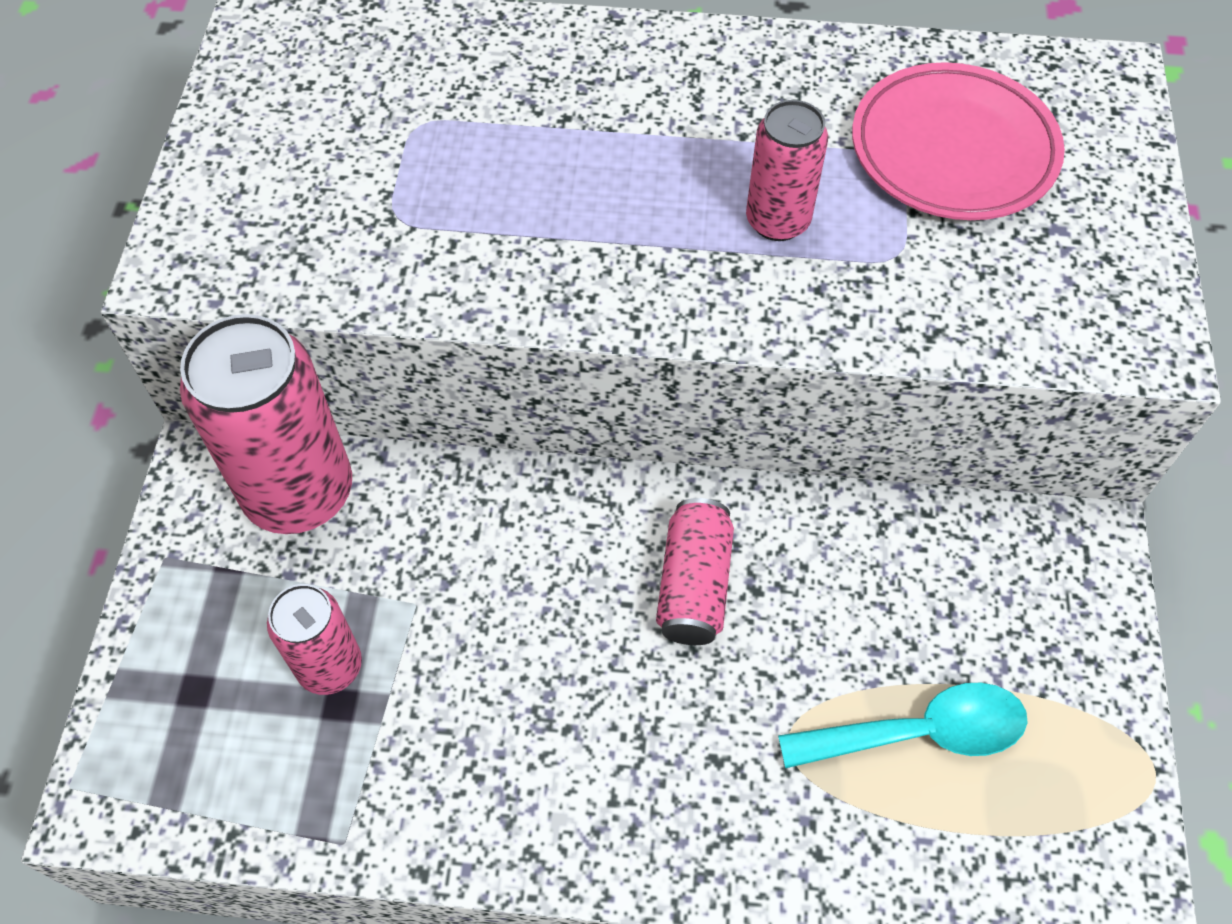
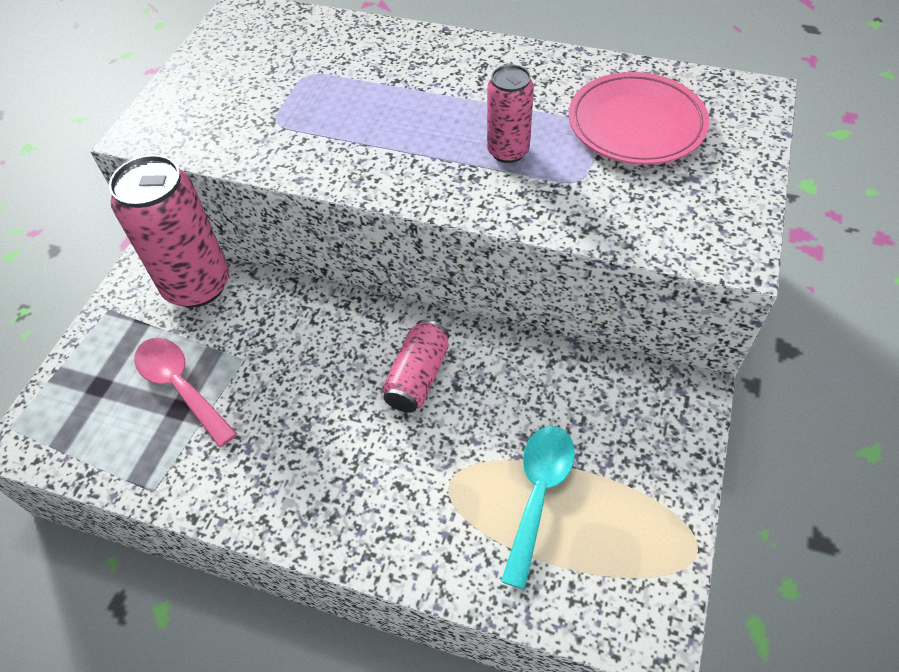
camera: 15 degrees right, 5 degrees down
(330, 666) = (180, 386): pink can -> pink spoon
(919, 732) = (538, 493): turquoise spoon -> turquoise spoon turned 75 degrees counterclockwise

